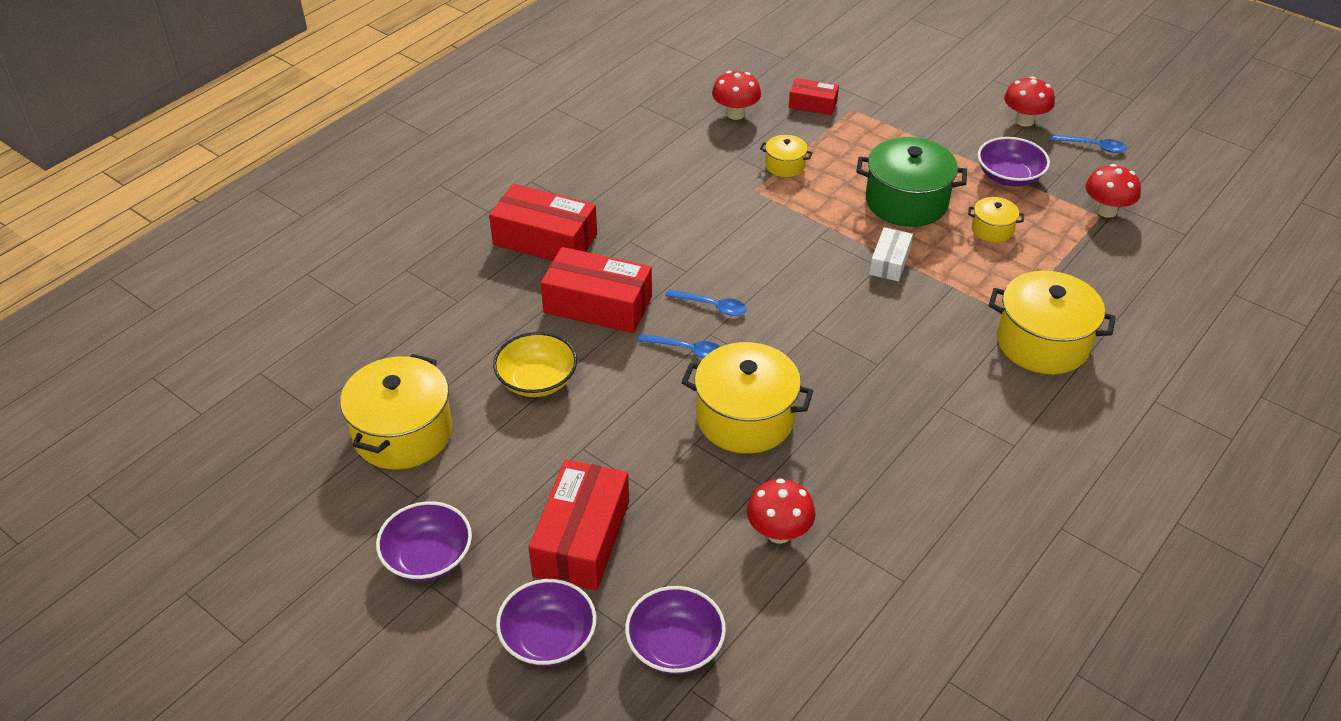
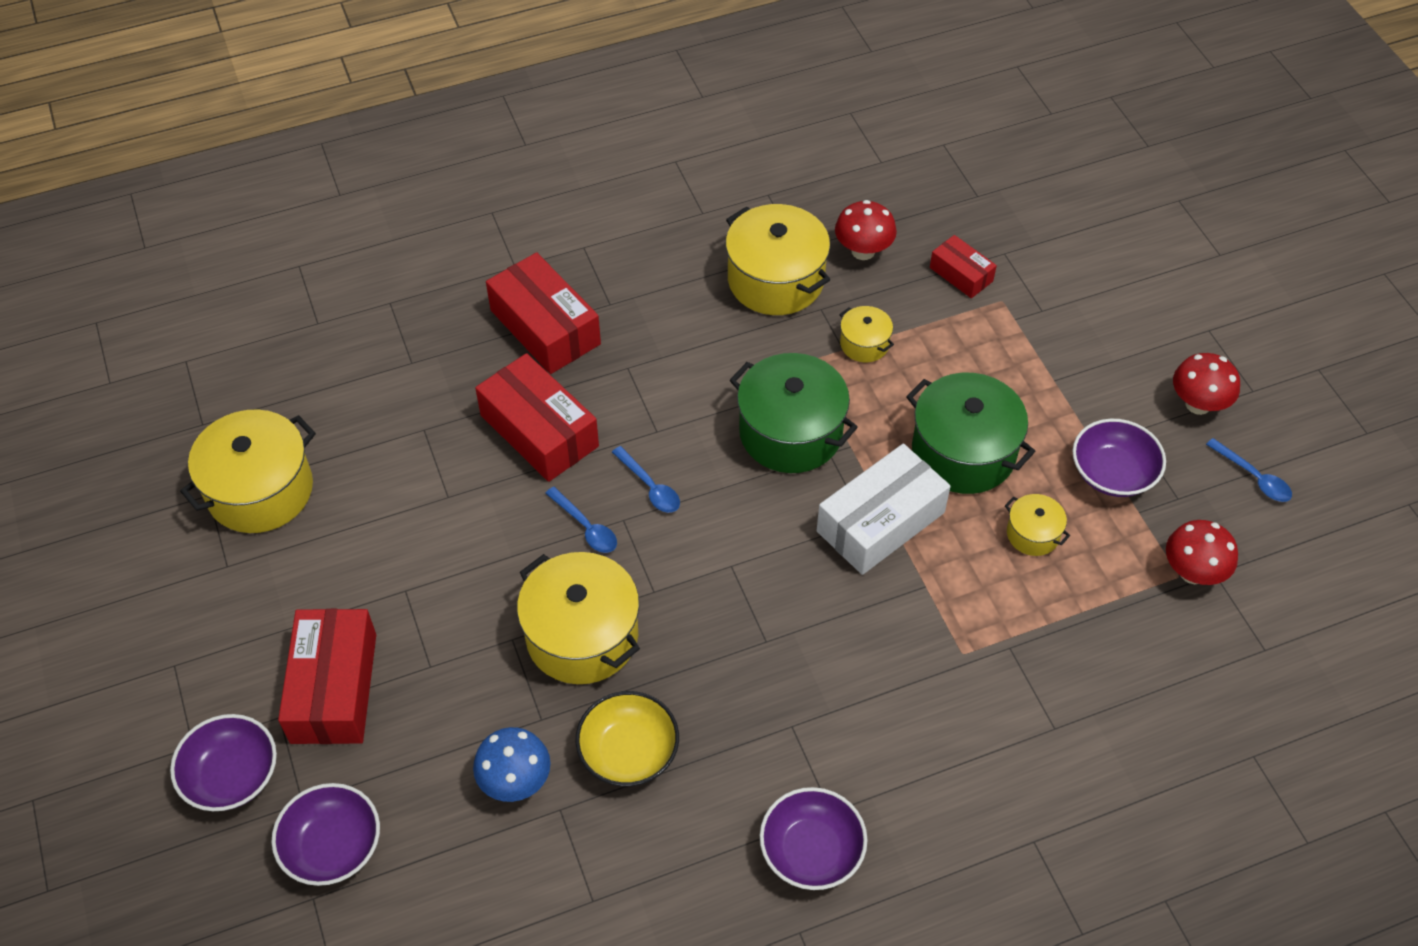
camera: 30 degrees right, 10 degrees up
(428, 557) = (191, 635): purple bowl -> purple bowl (811, 850)
(537, 380) = (419, 491): yellow bowl -> yellow bowl (628, 752)
(581, 538) = (333, 688): red box -> red box turned 45 degrees counterclockwise
(779, 532) = (515, 781): red mushroom -> blue mushroom
(781, 235) = (790, 432): none -> green pot
(889, 262) = (880, 522): white box -> white box, size x1.82
(1042, 343) = (967, 705): yellow pot -> yellow pot (775, 280)

